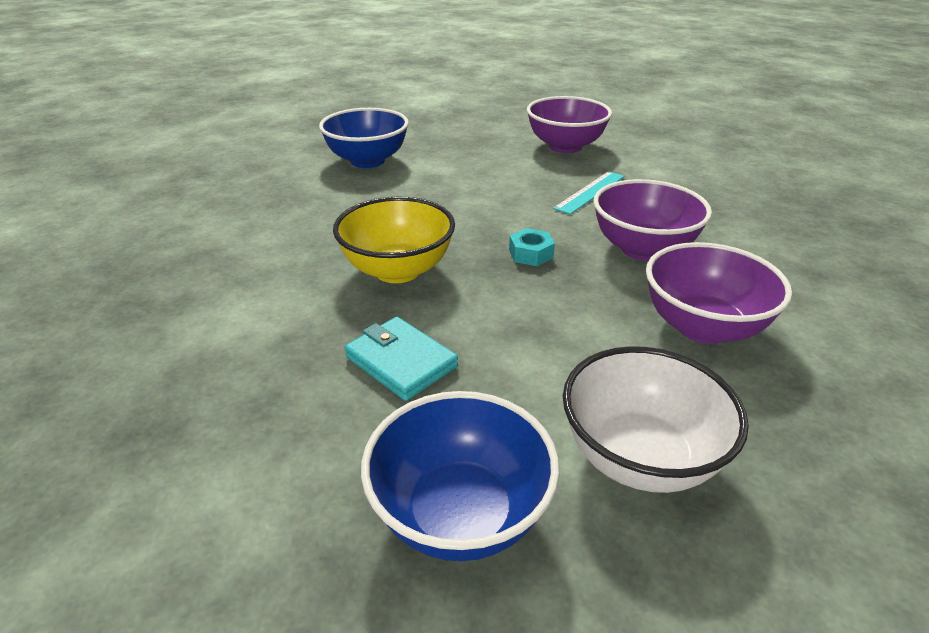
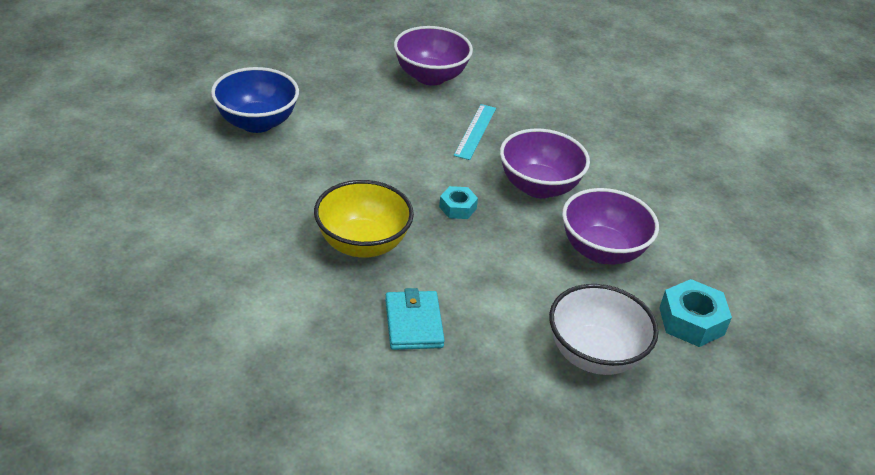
camera: 25 degrees left, 5 degrees up
(401, 362) = (413, 323): turquoise wallet -> turquoise wallet turned 60 degrees clockwise
(460, 514) = (508, 415): blue bowl -> none
(822, 444) = (691, 321): none -> turquoise nut

